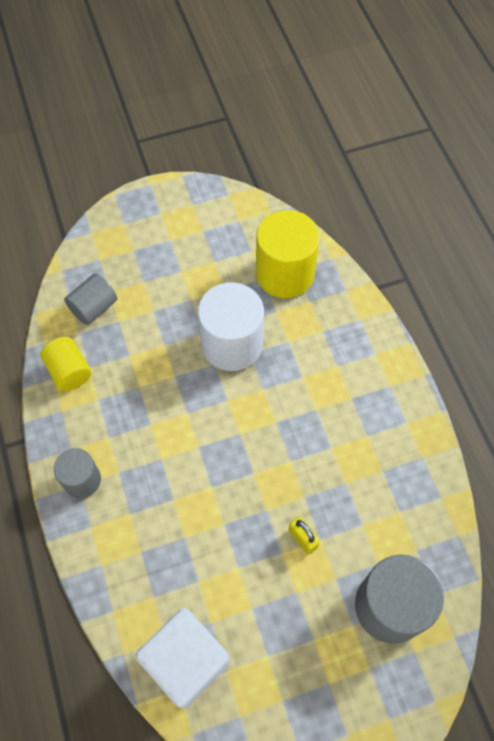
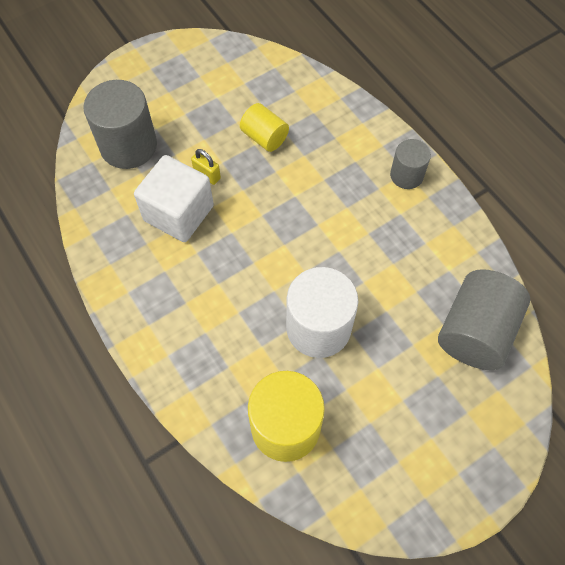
camera: 165 degrees right, 0 degrees up
(69, 371) = (465, 261): yellow cylinder -> yellow cylinder (264, 137)
(94, 307) = (475, 332): grey cylinder -> grey cylinder, size x1.74
(186, 661) = (275, 81): white cube -> white cube (178, 213)

